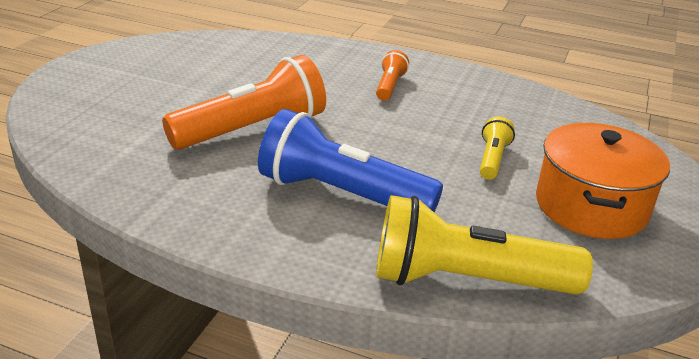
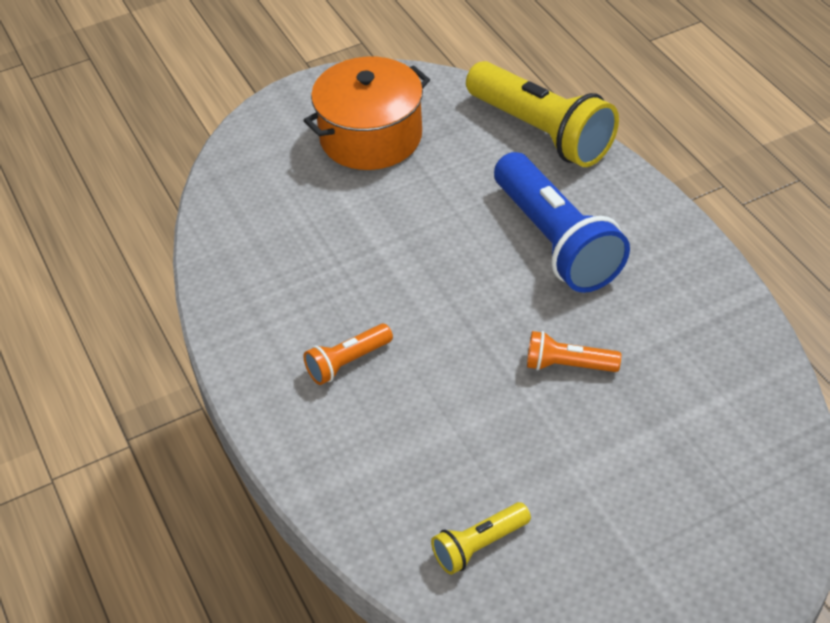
camera: 135 degrees left, 15 degrees up
(252, 130) = (568, 365): orange flashlight -> orange flashlight, size x0.48
(492, 159) = (381, 213): yellow flashlight -> yellow flashlight (479, 545)

